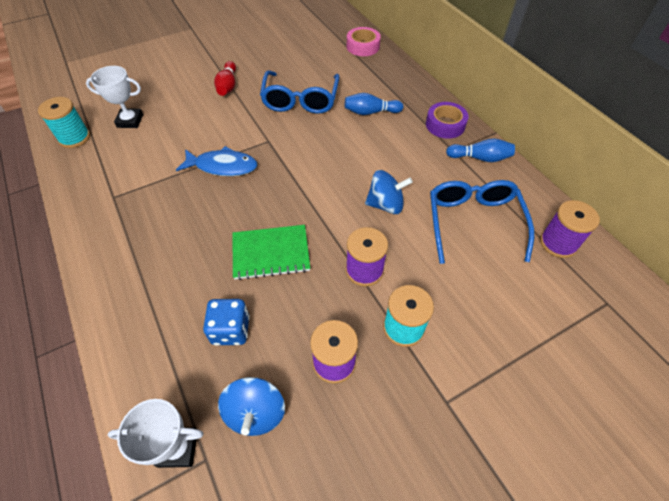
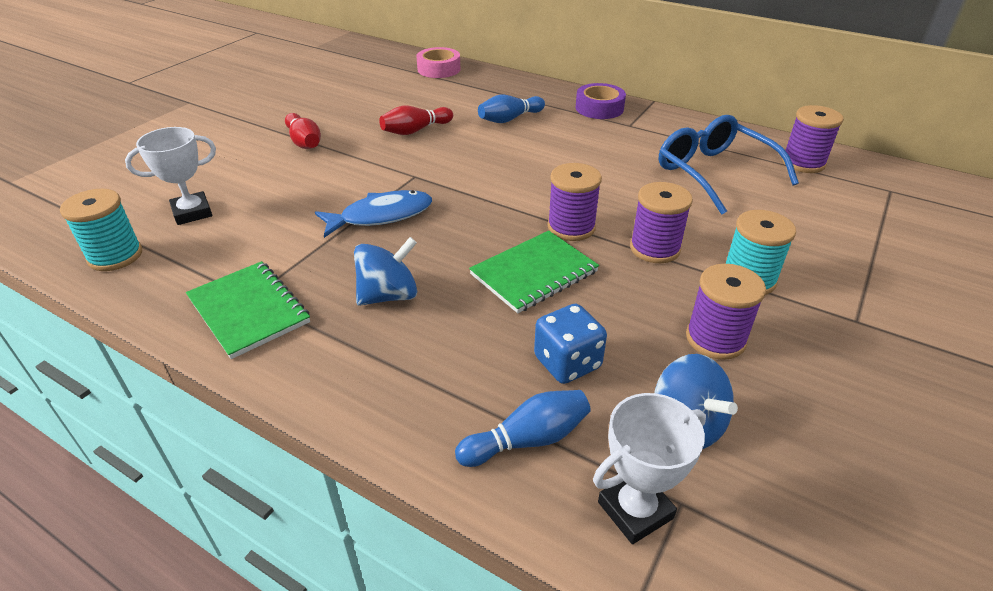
camera: 30 degrees left, 15 degrees down
(105, 206) = (249, 310): none -> green notebook
(300, 100) = (415, 130): blue glasses -> red bowling pin
(326, 227) = (571, 227): none -> purple spool
(385, 204) = (613, 188): blue spinning top -> blue spinning top (388, 295)
(480, 158) = (662, 123): blue bowling pin -> blue bowling pin (527, 440)

